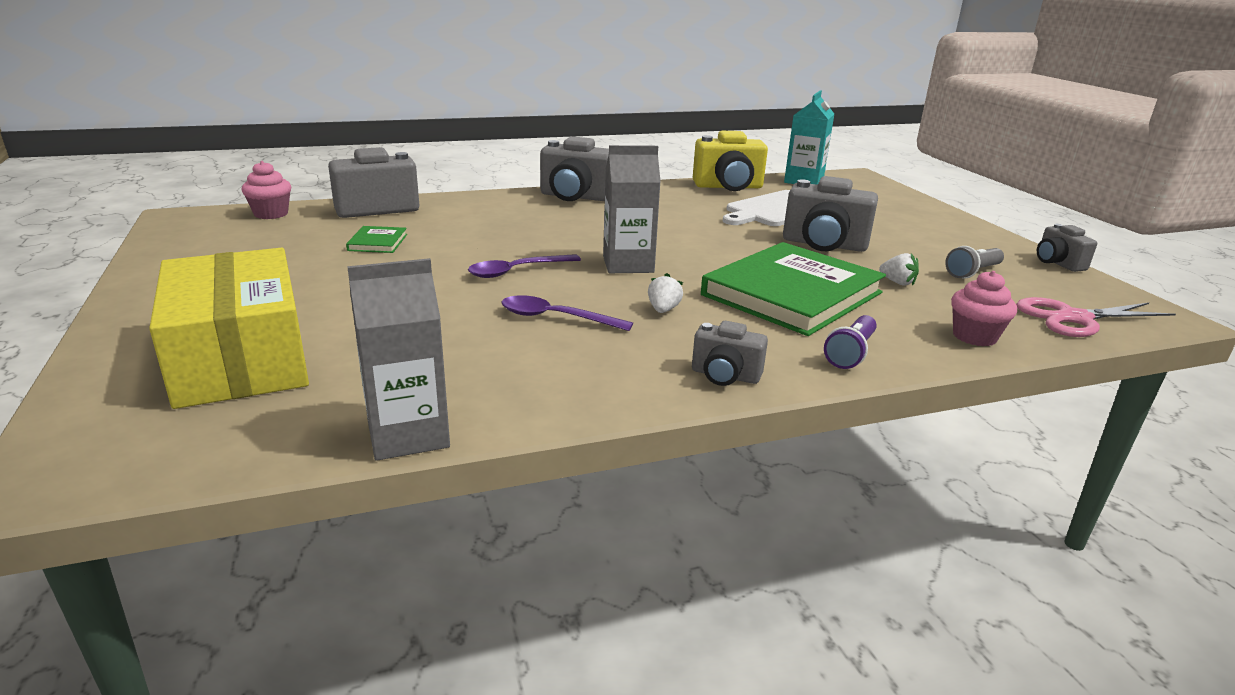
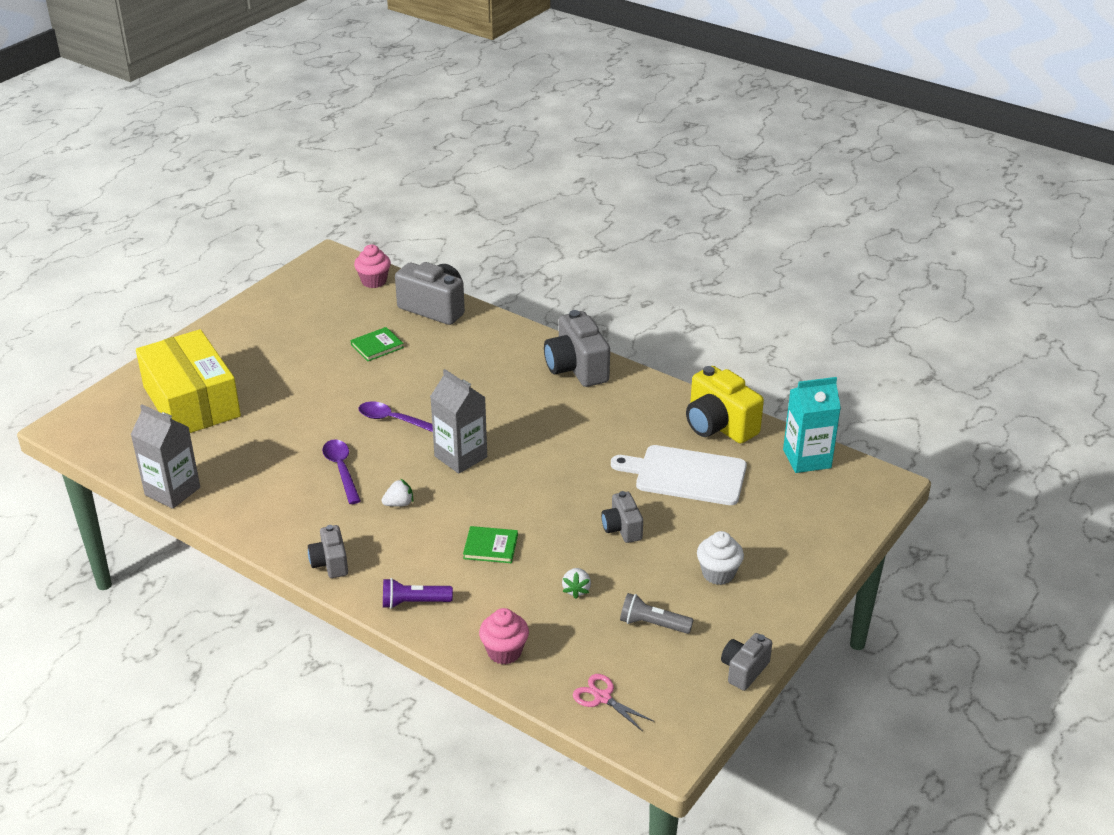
camera: 55 degrees right, 10 degrees up
(241, 358) = (192, 401): yellow box -> yellow box turned 60 degrees counterclockwise
(792, 294) = (490, 547): green book -> green book, size x0.41
(824, 245) = (622, 528): grey camera -> grey camera, size x0.57
(920, 236) = (718, 573): none -> white cupcake
(1074, 318) = (602, 697): pink scissors -> pink scissors, size x0.61

